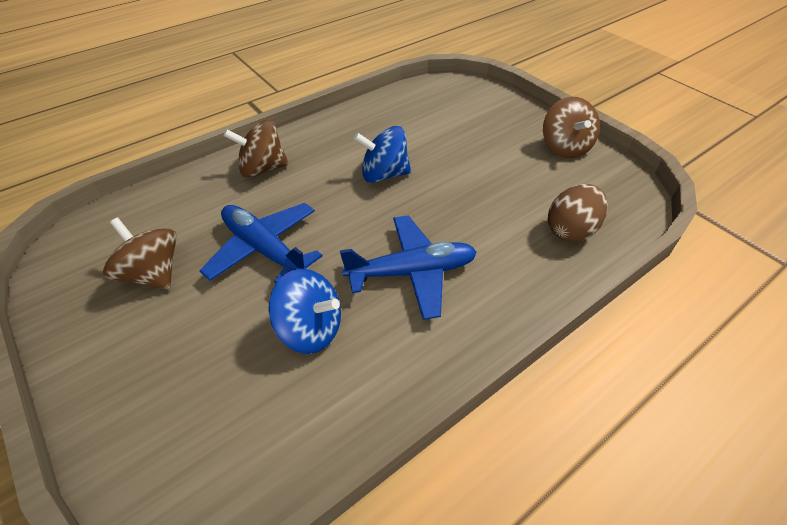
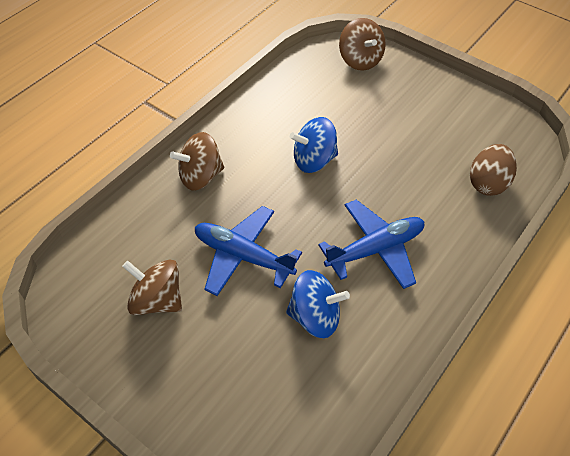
camera: 15 degrees left, 5 degrees up
(564, 147) = (459, 101): brown spinning top -> brown spinning top (360, 60)

